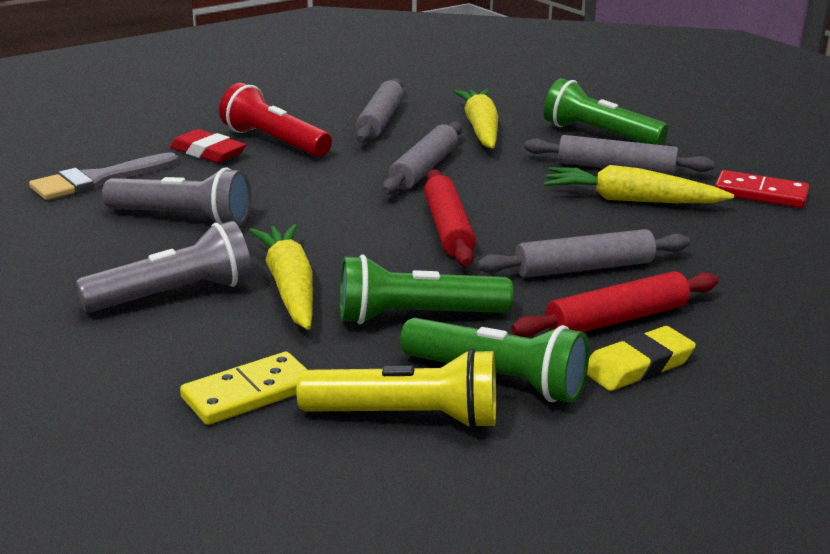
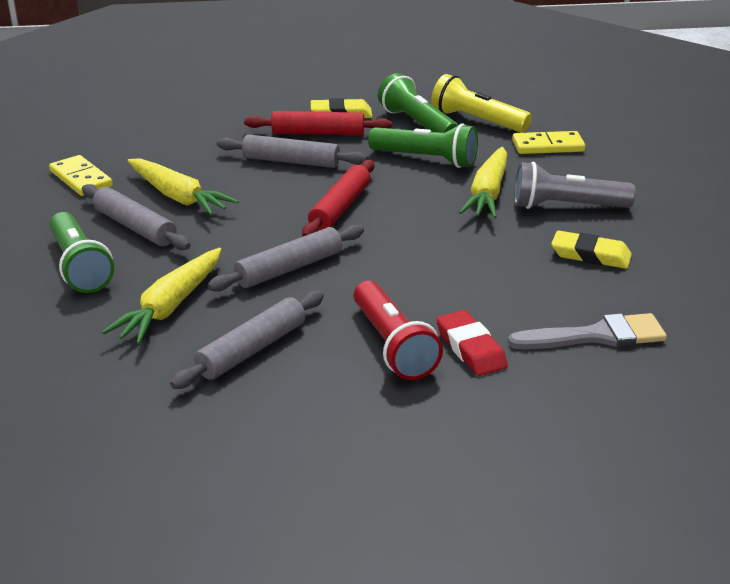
camera: 150 degrees left, 5 degrees up
(123, 244) = (590, 255): none -> yellow eraser
(183, 218) = (533, 268): grey flashlight -> none
(760, 194) = (81, 179): red domino -> yellow domino

